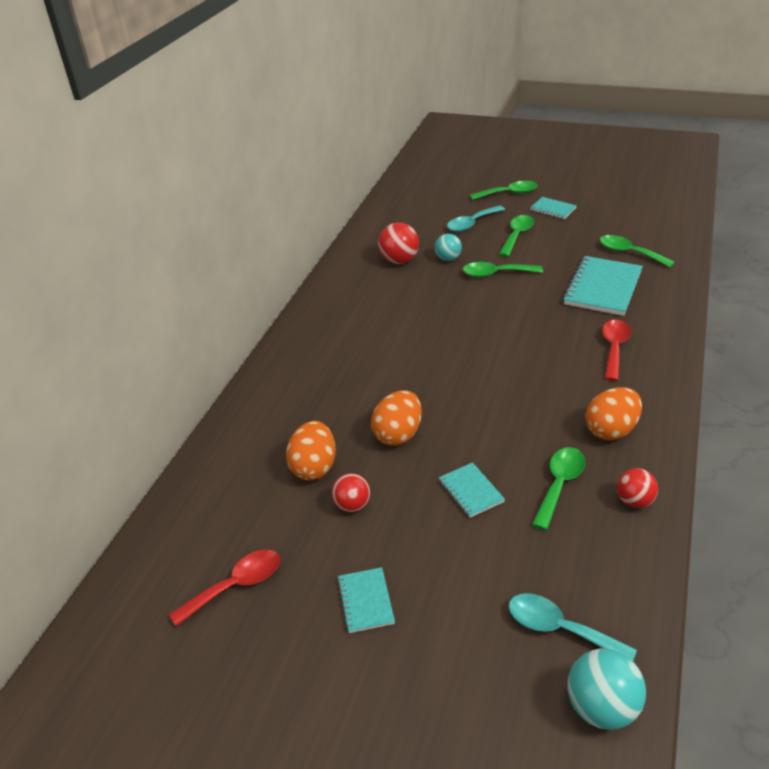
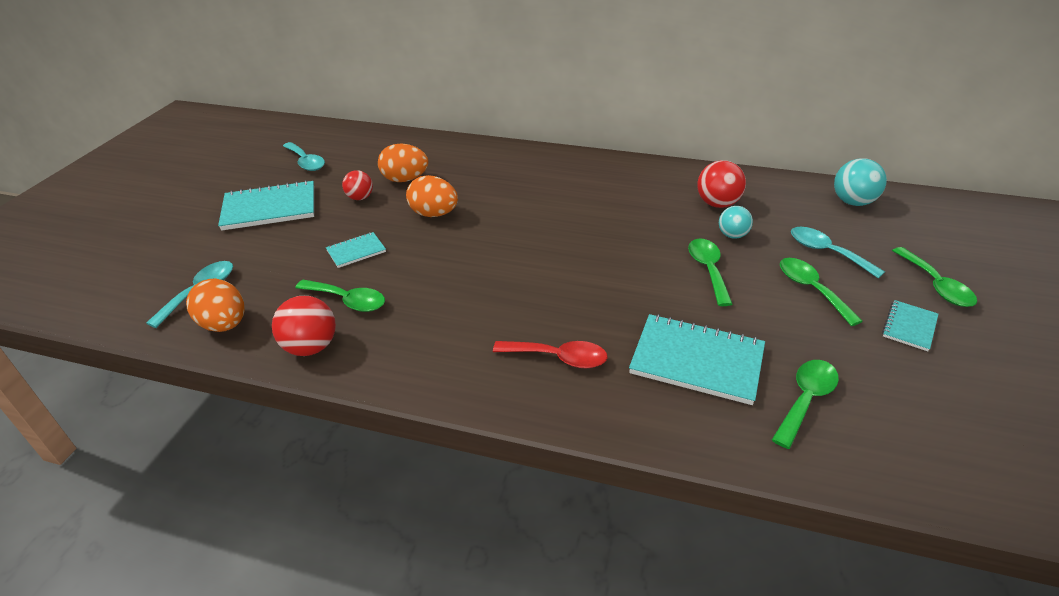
camera: 85 degrees right, 0 degrees up
(236, 585) = (306, 162): red spoon -> turquoise spoon
(365, 601) = (270, 208): turquoise notebook -> turquoise notebook, size x1.92
(517, 236) = (811, 289): green spoon -> green spoon turned 135 degrees counterclockwise
(601, 707) = (126, 308): turquoise ball -> turquoise ball (852, 202)
(611, 430) = (413, 341): orange egg -> orange egg (224, 324)
(634, 501) = (311, 347): red ball -> red ball, size x1.52

